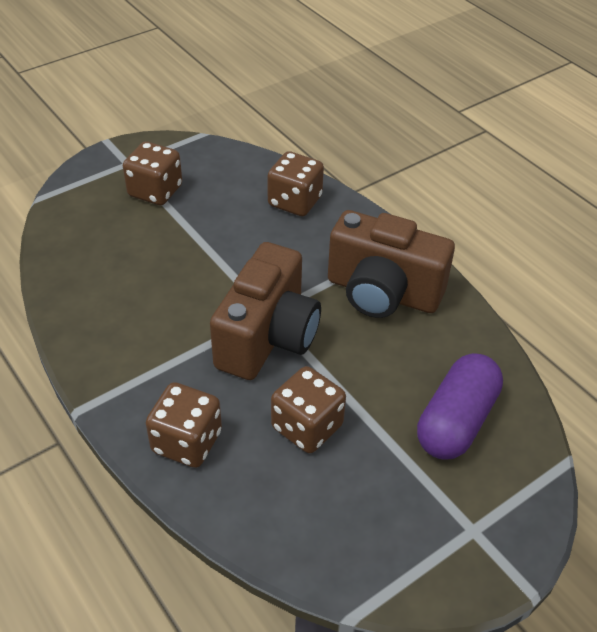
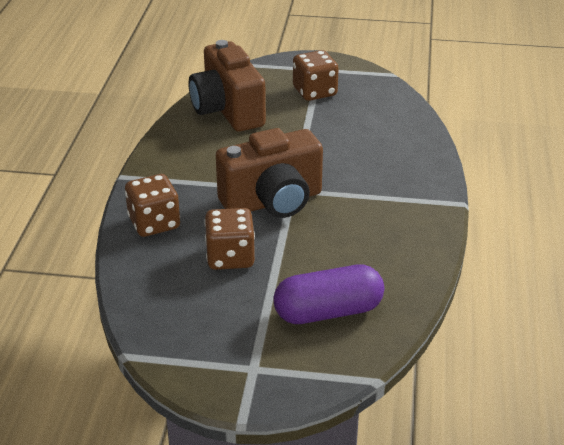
camera: 45 degrees right, 10 degrees down
(295, 201) = (400, 140): brown dice -> none
(382, 293) = (385, 220): brown camera -> brown camera (227, 110)

